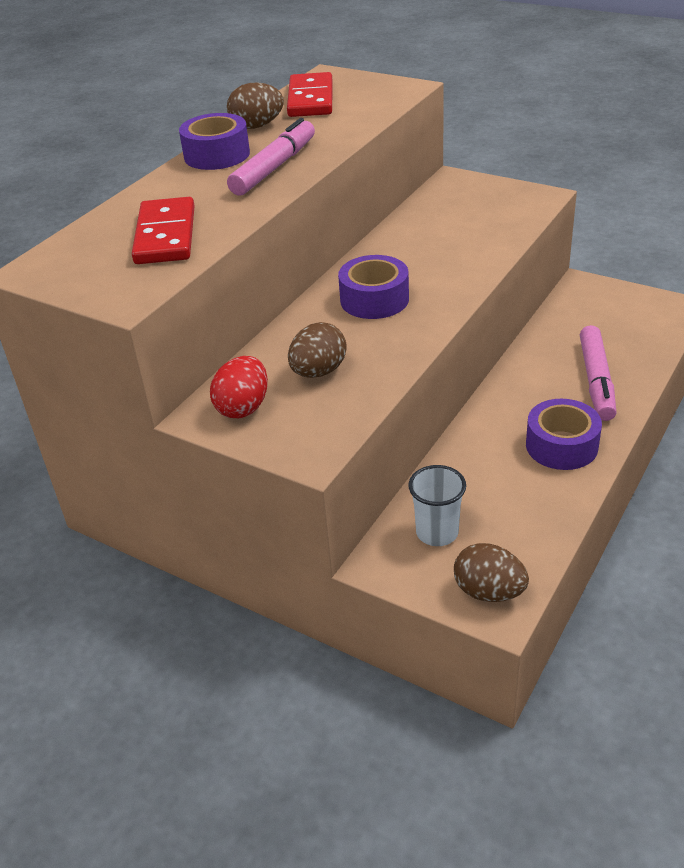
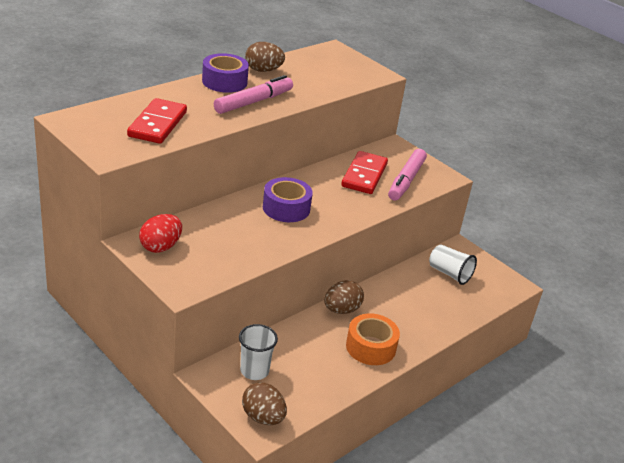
camera: 10 degrees right, 5 degrees down
(310, 99) = (310, 62): red domino -> red domino (364, 175)
(318, 372) = (220, 241): brown egg -> brown egg (341, 310)
(561, 445) = (370, 347): purple tape -> orange tape
(592, 319) = (449, 274): none -> white cup
(596, 380) = (423, 314): pink marker -> pink marker (406, 180)

